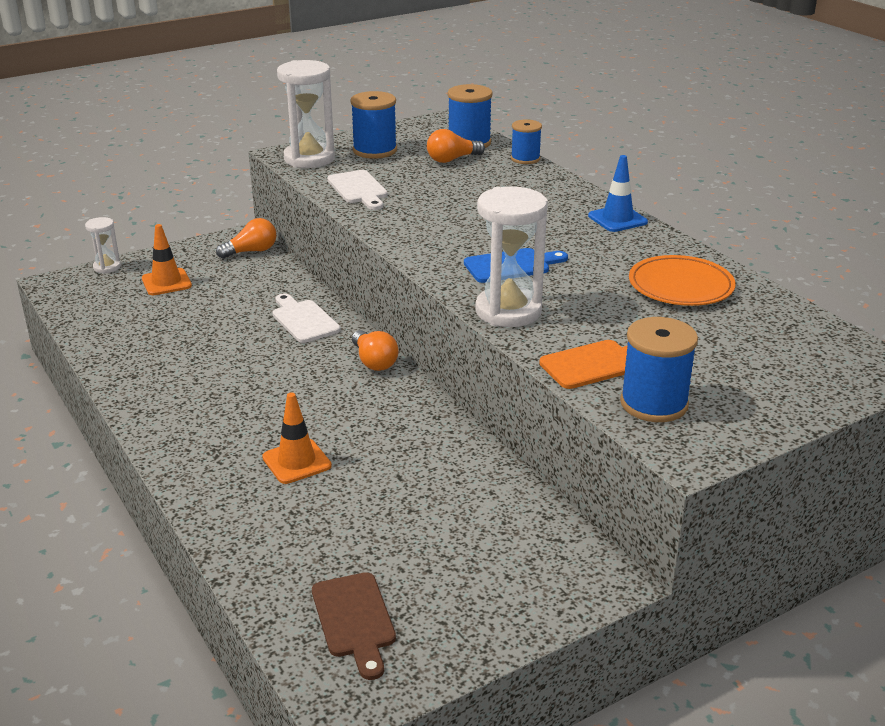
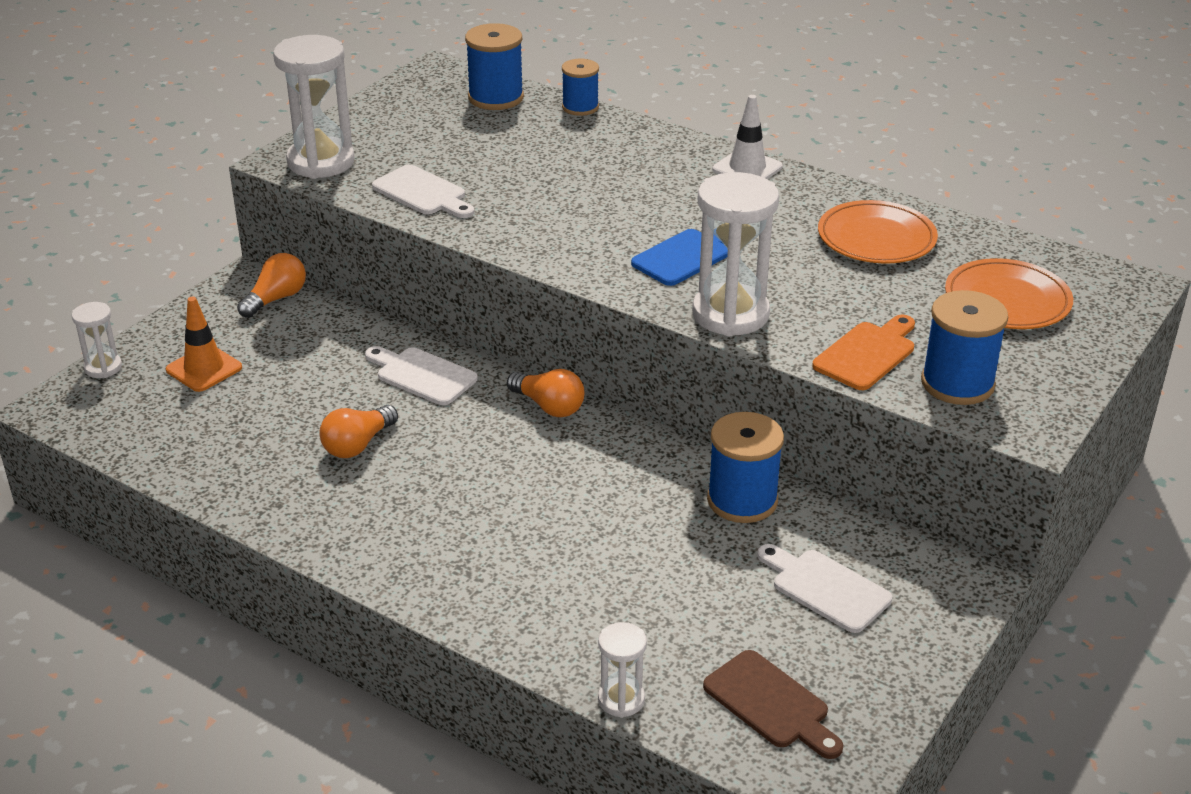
camera: 25 degrees left, 5 degrees up
(243, 577) = (621, 699): none -> white hourglass
(296, 462) = (565, 552): orange traffic cone -> none
(375, 150) = (391, 132): blue spool -> blue spool (742, 500)
(452, 159) = (497, 126): orange light bulb -> orange light bulb (358, 445)
(475, 548) = (826, 588): none -> white cutting board
(617, 219) = (747, 168): blue traffic cone -> white traffic cone
(757, 354) = (1007, 300): none -> orange plate

